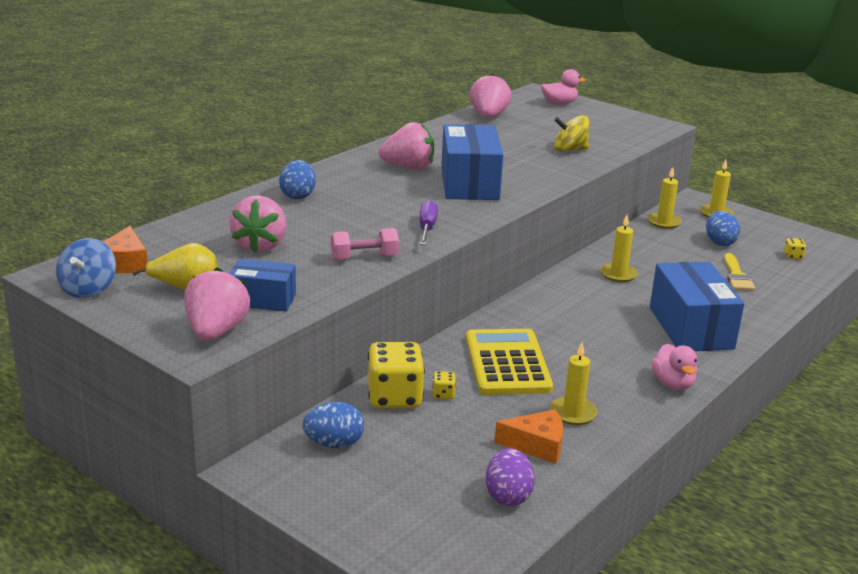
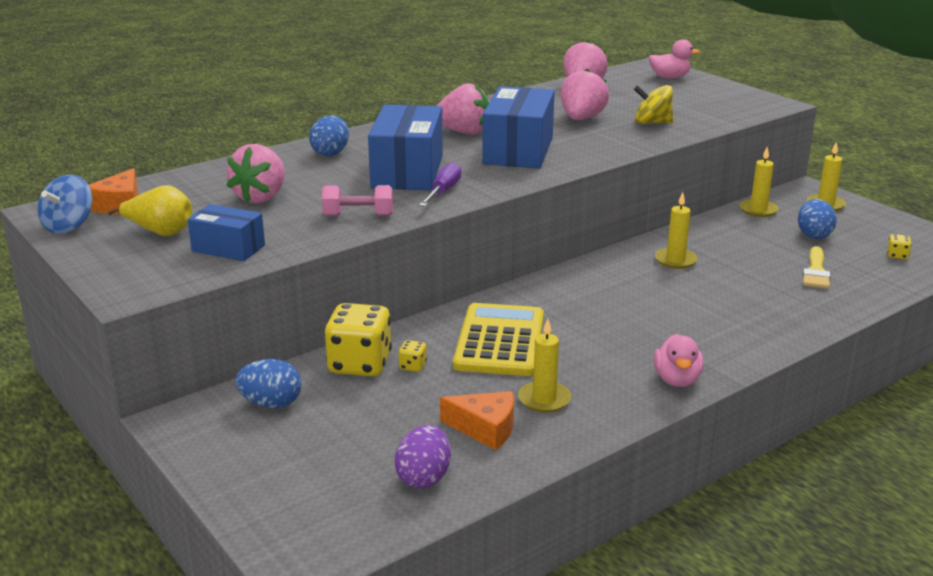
camera: 15 degrees right, 0 degrees up
(216, 332) = (162, 275): pink strawberry -> pink strawberry (581, 119)
(690, 328) = (730, 322): blue box -> blue box (407, 172)

